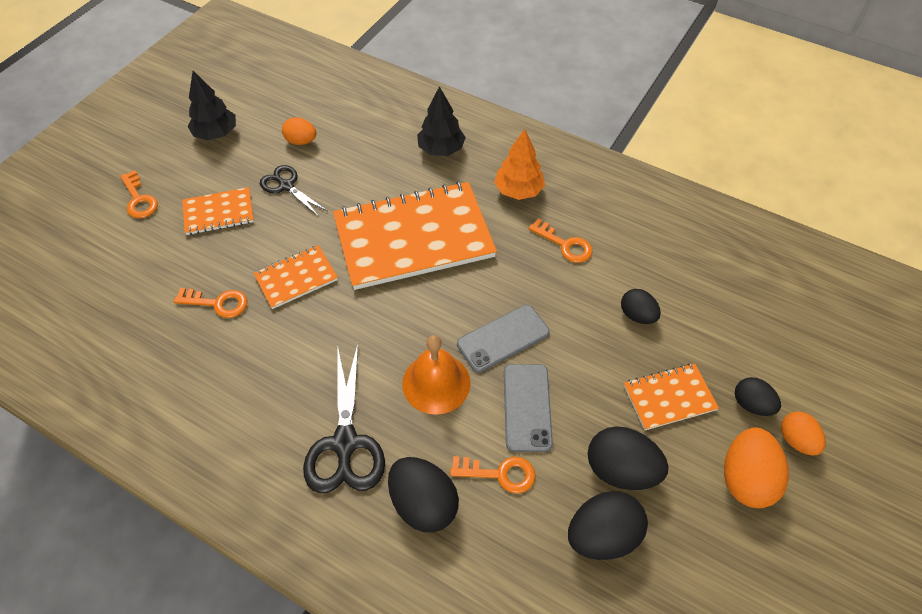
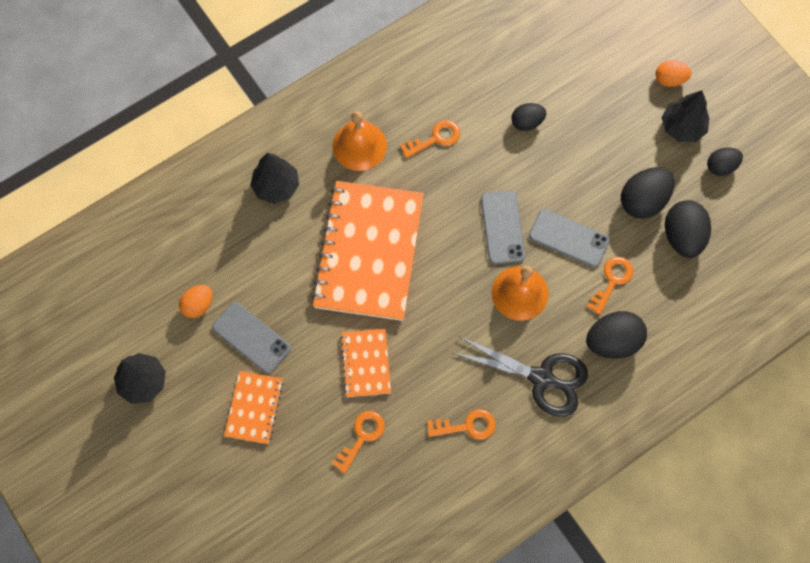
camera: 65 degrees left, 15 degrees up
(139, 199) = (198, 478): orange key -> orange key (467, 426)
(286, 186) = (251, 337): black scissors -> grey phone
(518, 190) = (359, 145): orange tree -> orange bell
(669, 398) = (604, 140): orange notebook -> none
(745, 478) = (682, 127): orange egg -> black tree
(751, 404) = (632, 90): black egg -> black egg (721, 166)

